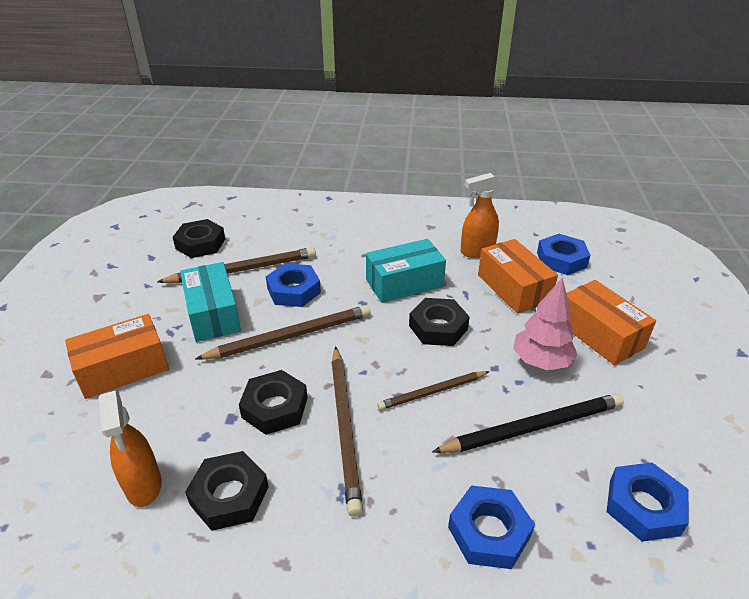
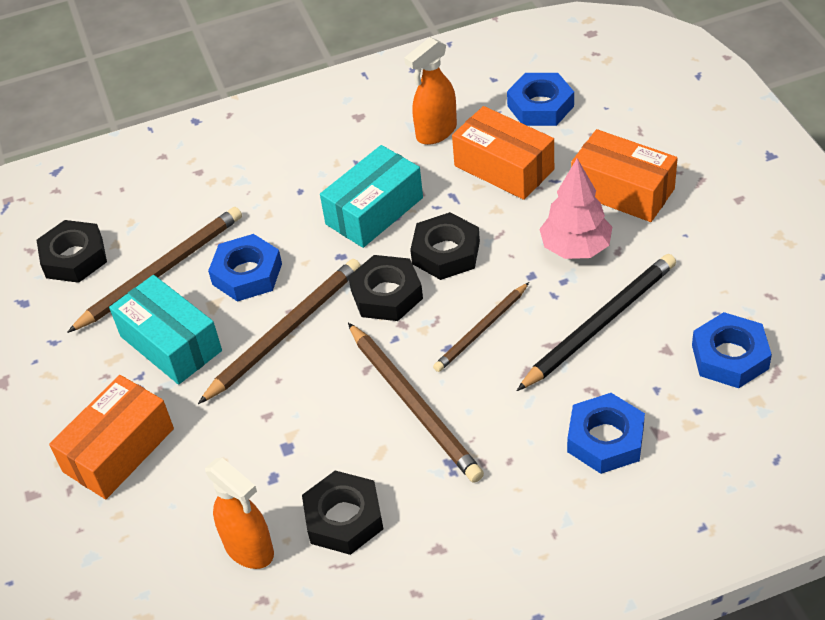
camera: 20 degrees left, 10 degrees up
(275, 407) = (326, 417): black nut -> black nut (386, 294)

